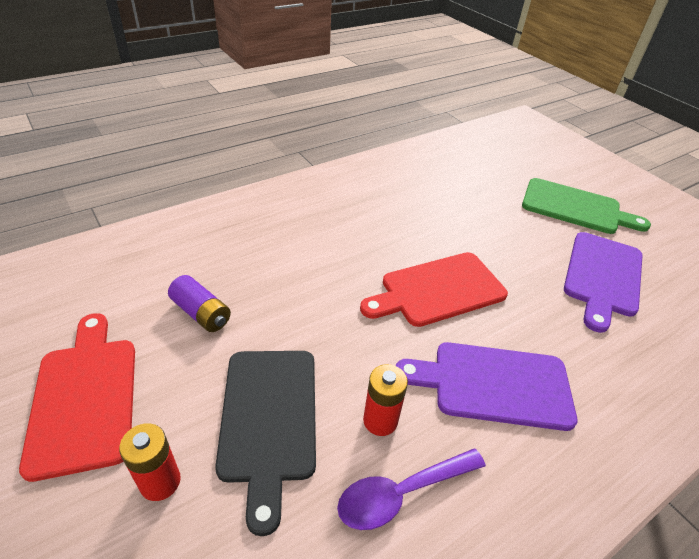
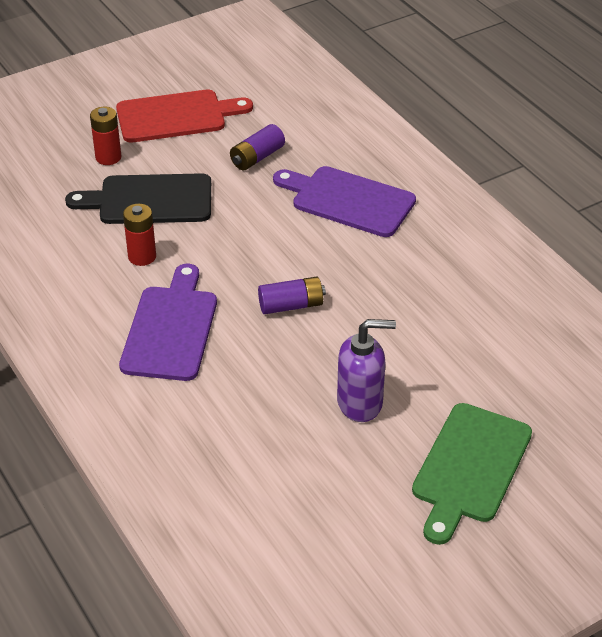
camera: 95 degrees right, 0 degrees up
(402, 493) = (82, 264): purple spoon -> none
(438, 290) = (291, 305): red cutting board -> purple battery
(540, 253) = (360, 403): none -> purple soap dispenser
(602, 276) = (322, 454): purple cutting board -> purple cutting board (348, 200)

